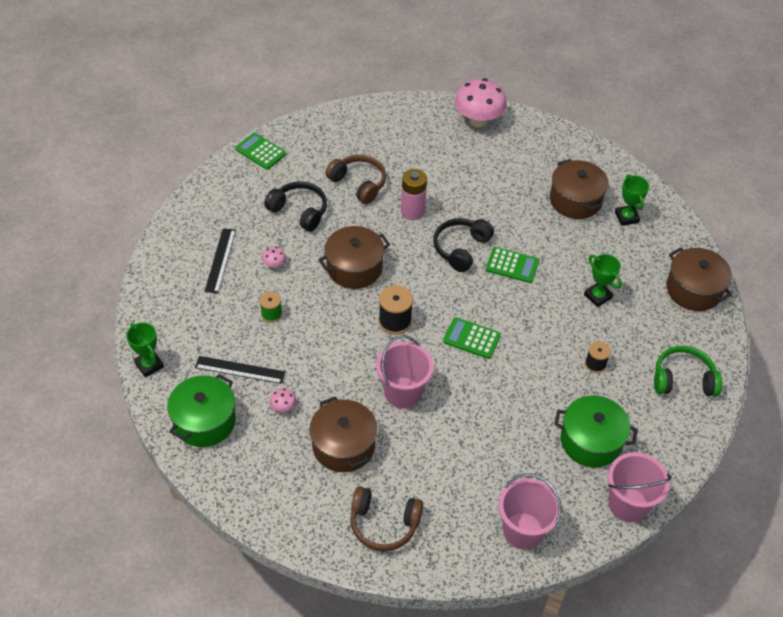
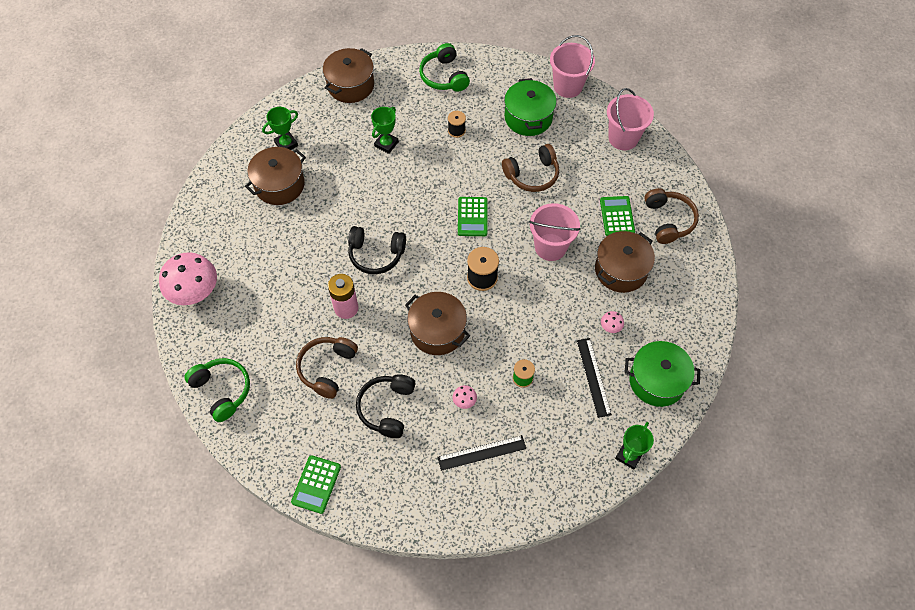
camera: 110 degrees left, 10 degrees up
(374, 117) = (222, 390): none -> green headphones
(505, 413) = (532, 175): none -> brown headphones
(512, 265) = (379, 211): green calculator -> green calculator (617, 216)

